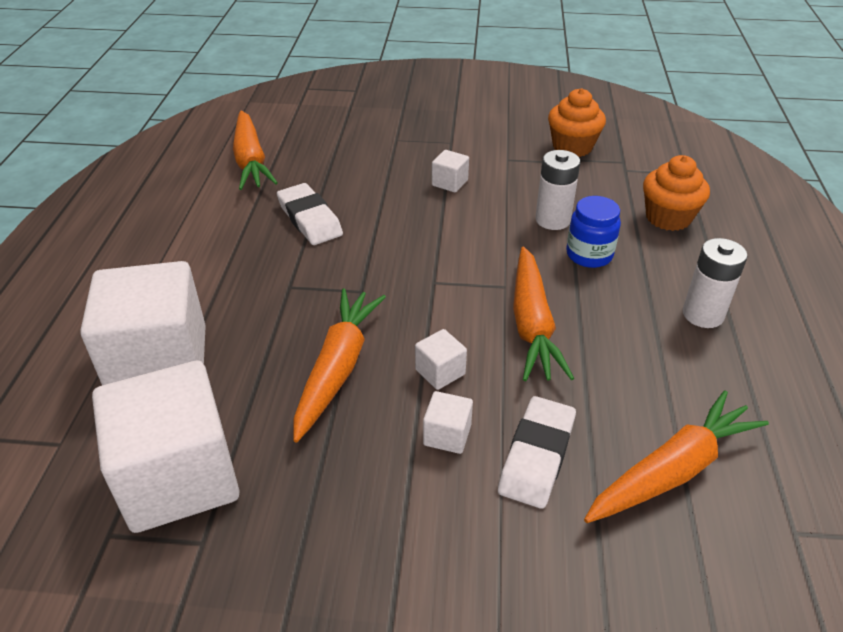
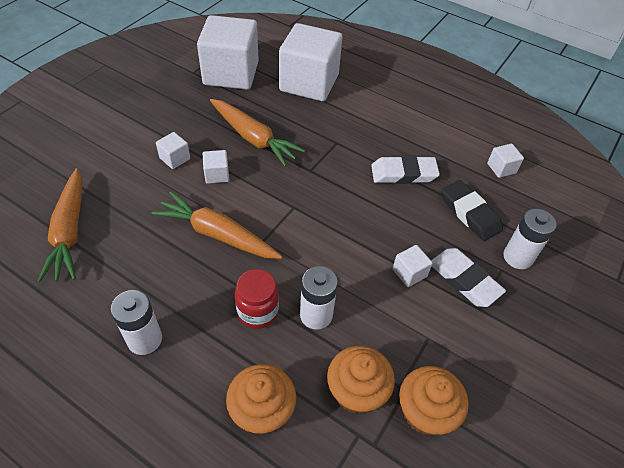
camera: 115 degrees right, 10 degrees up
(250, 161) = (501, 168): orange carrot -> white cube
(338, 167) = (469, 213): none -> black eraser
(374, 134) = (518, 257): none -> white battery
(536, 456) = (131, 184): white eraser -> white eraser (464, 280)
(589, 255) = (257, 311): blue jar -> red jar
(595, 179) = (356, 391): none -> orange cupcake

